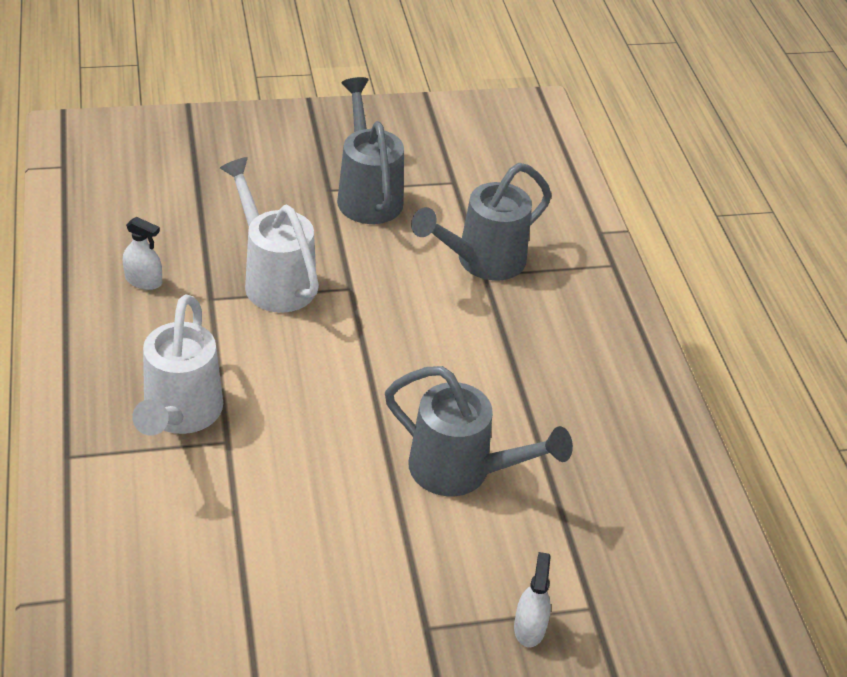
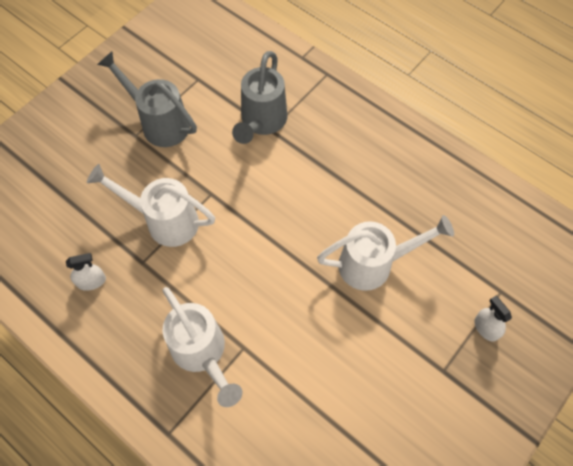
camera: 35 degrees left, 20 degrees up
(461, 471) = (373, 264): grey watering can -> white watering can

